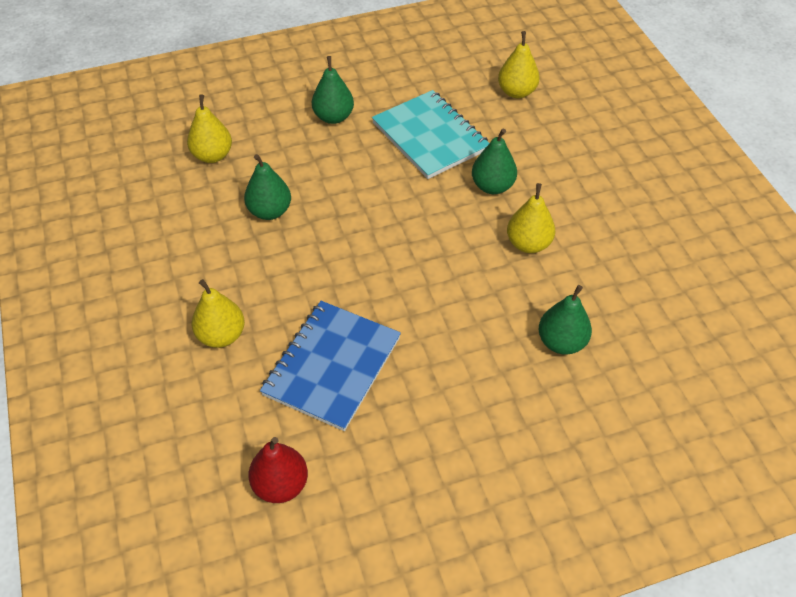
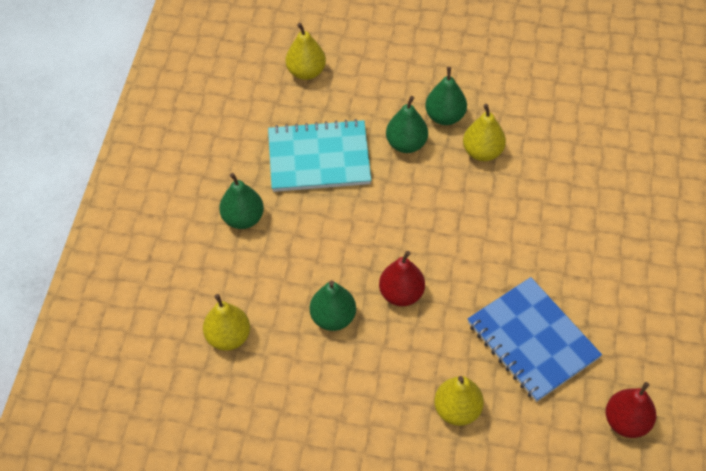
camera: 60 degrees left, 5 degrees up
(323, 247) = (401, 294): none -> red pear
(561, 342) = (588, 180): green pear -> green pear (445, 116)

